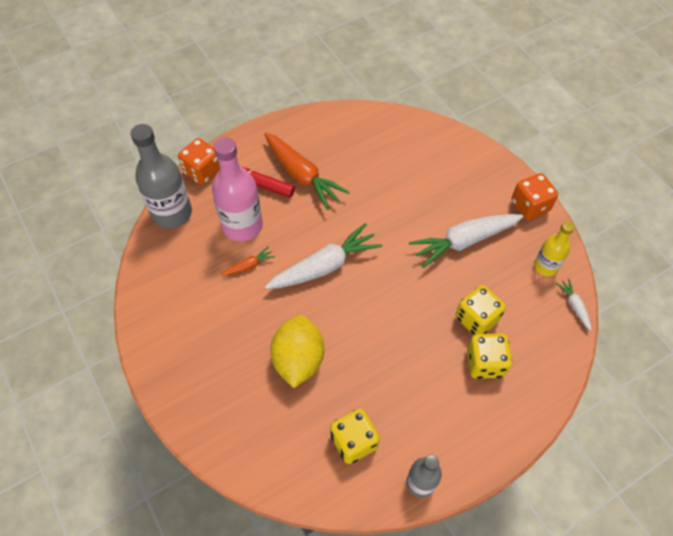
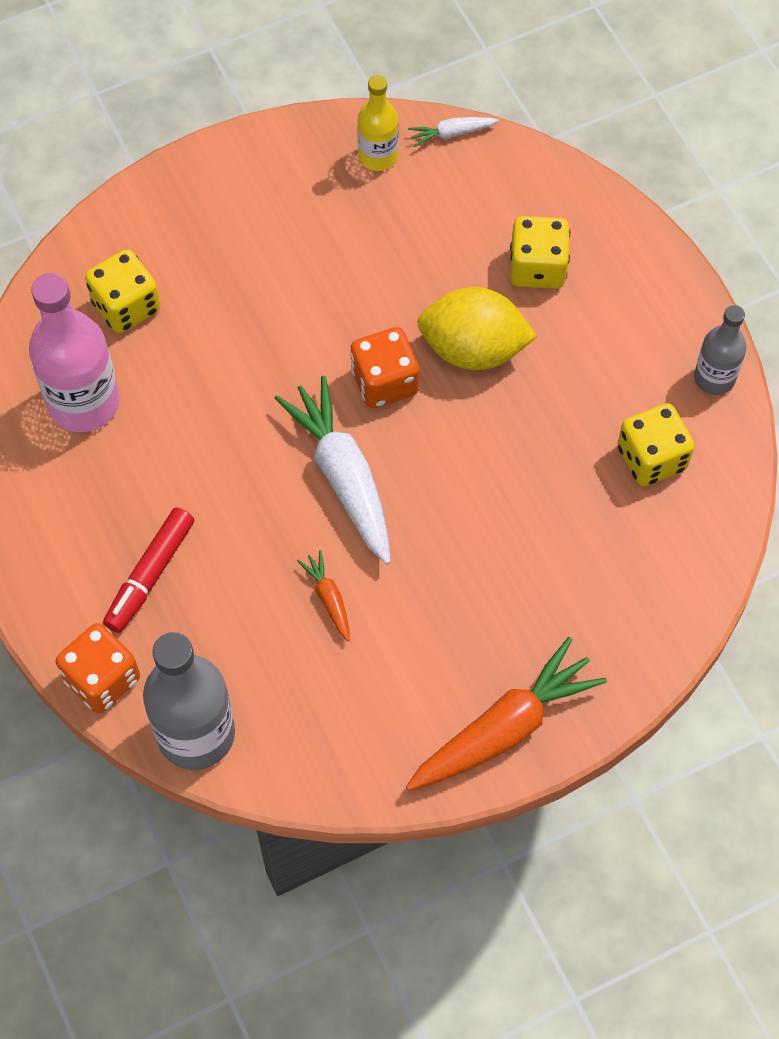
camera: 85 degrees left, 5 degrees up
(242, 225) = (241, 608): pink bottle -> pink bottle (84, 402)
(298, 359) = (514, 527): yellow lemon -> yellow lemon (473, 349)
(302, 176) = (141, 500): orange carrot -> orange carrot (505, 728)
(464, 241) = (318, 261): white carrot -> none
(476, 319) = (462, 267): yellow dice -> yellow dice (126, 306)
(530, 206) = (259, 154): orange dice -> orange dice (384, 382)

